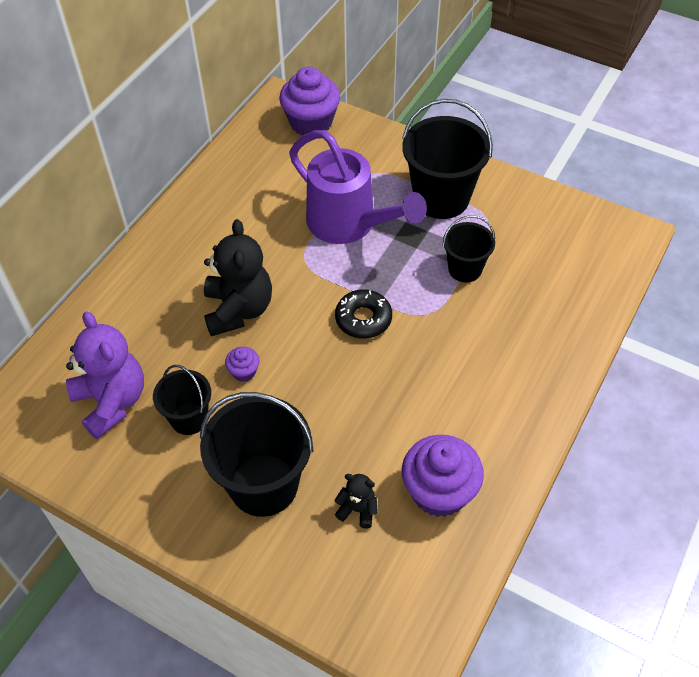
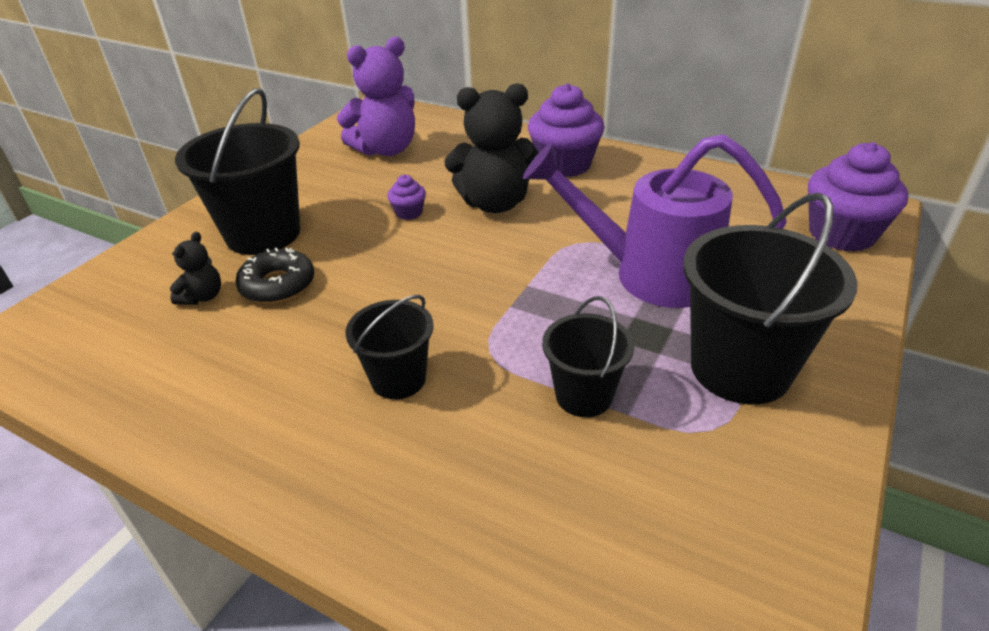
camera: 90 degrees right, 15 degrees down
(189, 418) = (357, 187): black bucket -> black bucket (398, 379)
(348, 224) = (651, 274): purple watering can -> purple watering can turned 60 degrees clockwise
(363, 319) = (480, 292): black donut -> black donut (278, 285)
(439, 492) = (194, 363): purple cupcake -> purple cupcake (564, 165)

